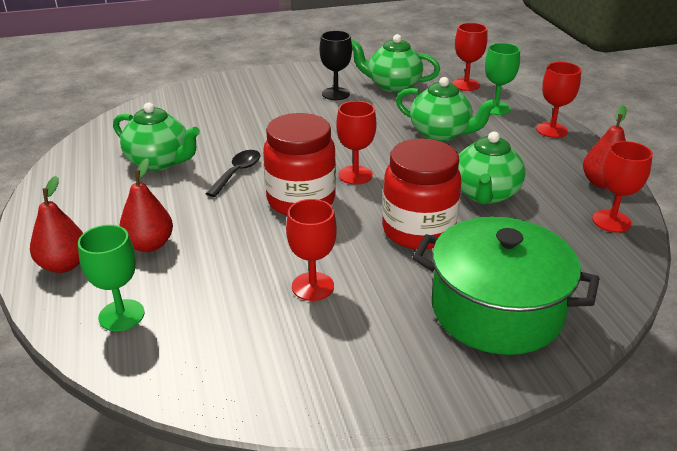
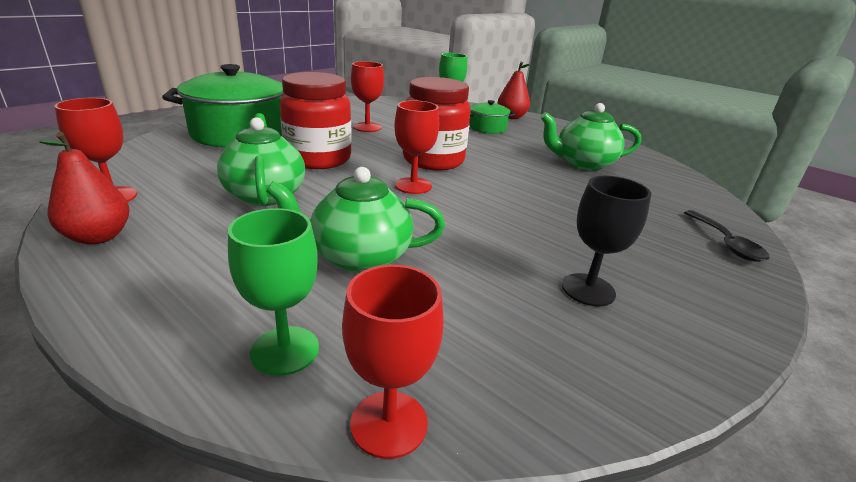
camera: 145 degrees right, 5 degrees down
(149, 245) = (487, 128): red pear -> green pot
(237, 172) = (513, 168): black spoon -> black spoon (726, 243)
(393, 85) = (534, 349): green teapot -> none
(551, 130) = (156, 320): red goblet -> none

